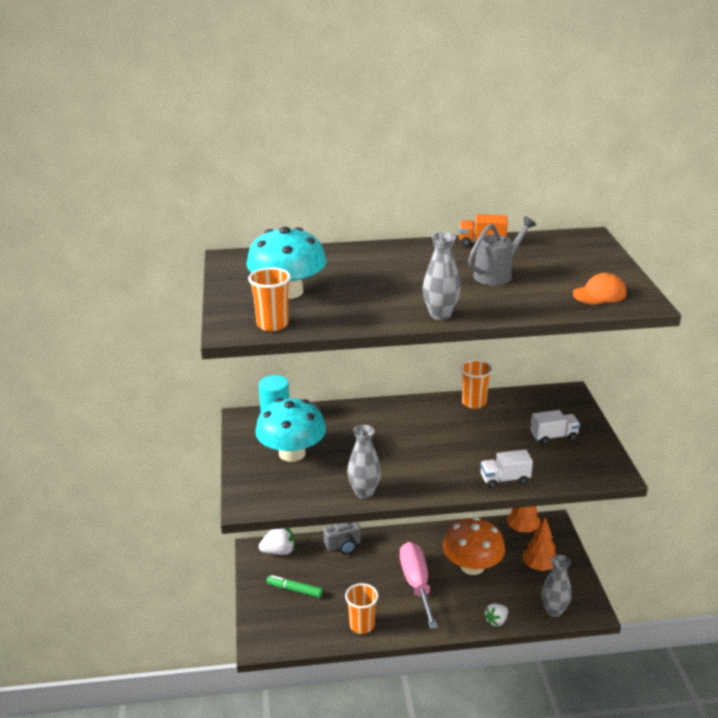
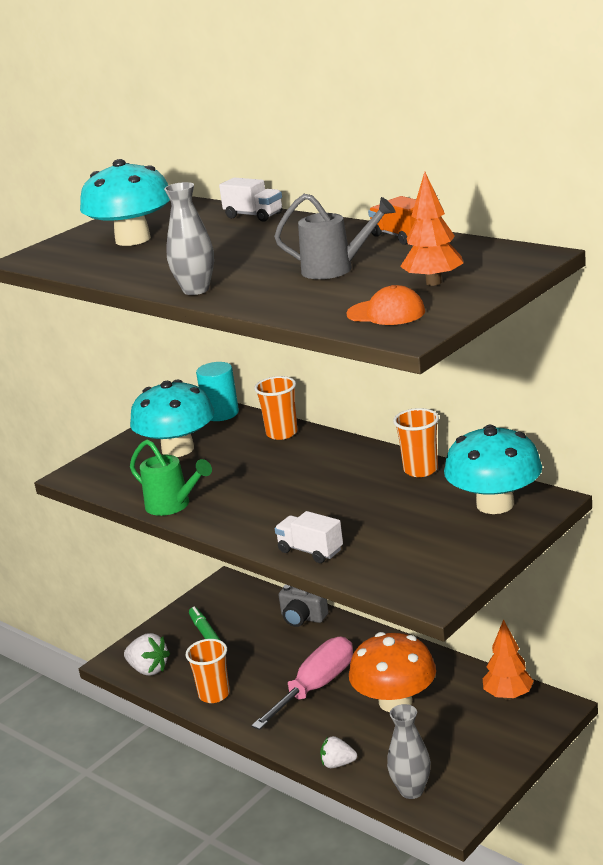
camera: 50 degrees right, 5 degrees down
(272, 324) = (61, 262): orange cup -> orange cup (282, 433)
(279, 551) = (241, 594): white strawberry -> white strawberry (148, 669)
(364, 492) = (173, 505): grey vase -> green watering can
(539, 567) = (465, 741): orange tree -> orange tree (433, 282)
(549, 406) = (495, 504): none -> turquoise mushroom
(553, 436) = (439, 535): white truck -> white truck (254, 215)

